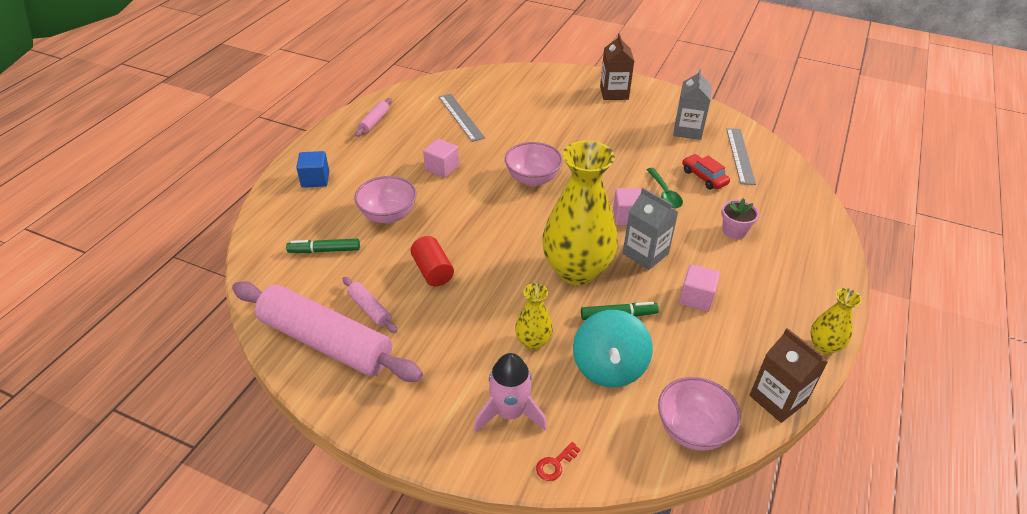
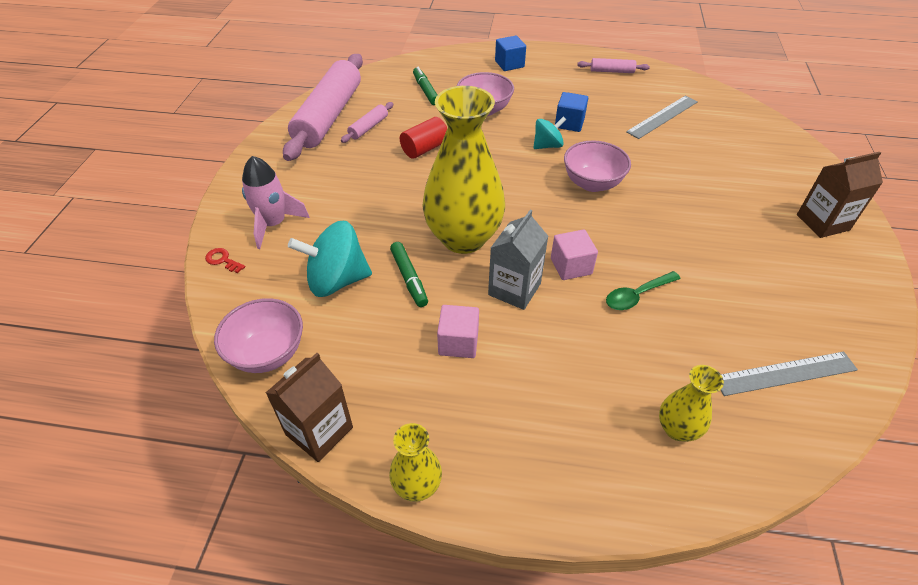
camera: 75 degrees right, 5 degrees up
(442, 168) = (569, 123): pink cube -> blue cube
(469, 189) = (547, 145): none -> turquoise spinning top
(533, 341) = (357, 224): yellow vase -> yellow vase (677, 429)
(688, 130) = (799, 307): grey carton -> none
(704, 177) = (700, 333): red car -> none
(734, 231) = (601, 374): pink flower pot -> none

